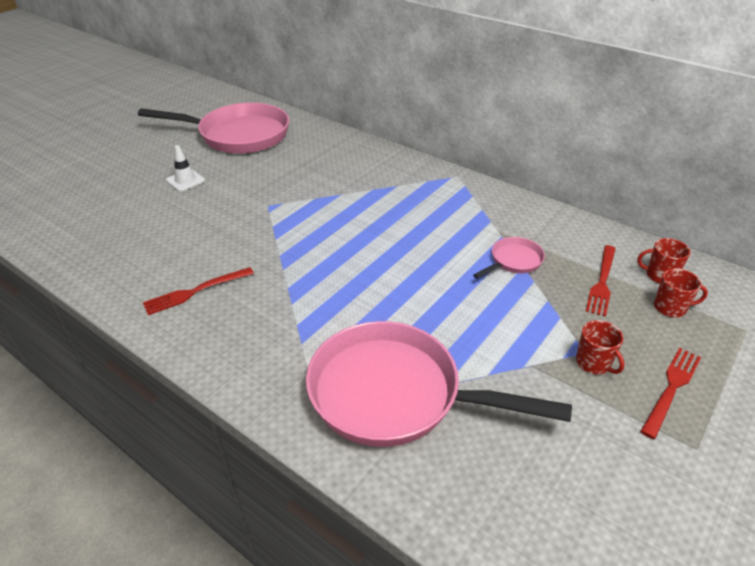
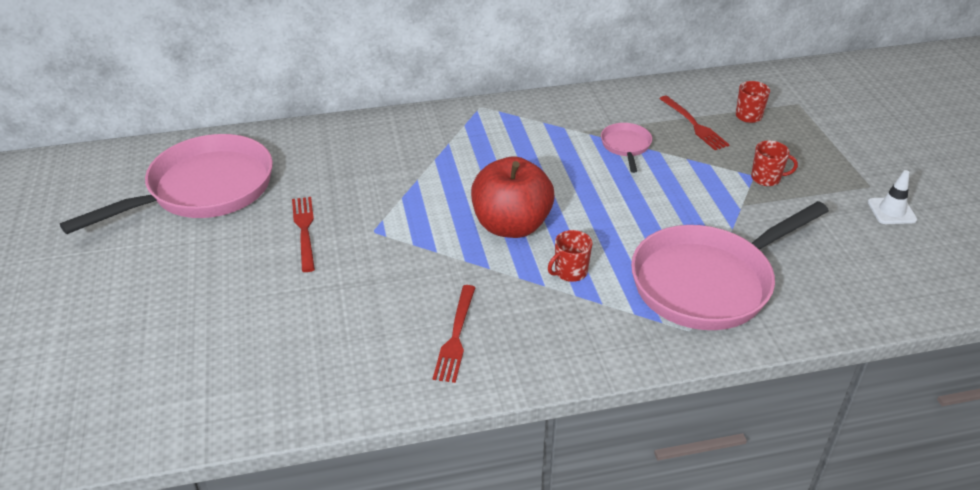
camera: 50 degrees left, 0 degrees up
(185, 180) = (242, 265): white traffic cone -> white traffic cone (891, 211)
(341, 256) = (511, 225): none -> red apple
(660, 275) = (714, 98): red mug -> red mug (570, 272)
(671, 388) = (817, 163): red fork -> red fork (304, 230)

